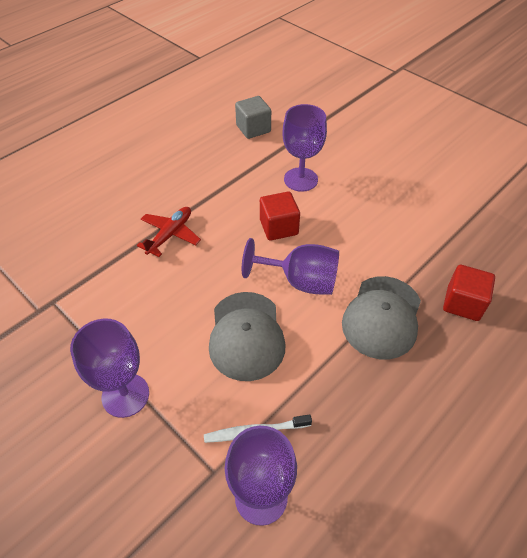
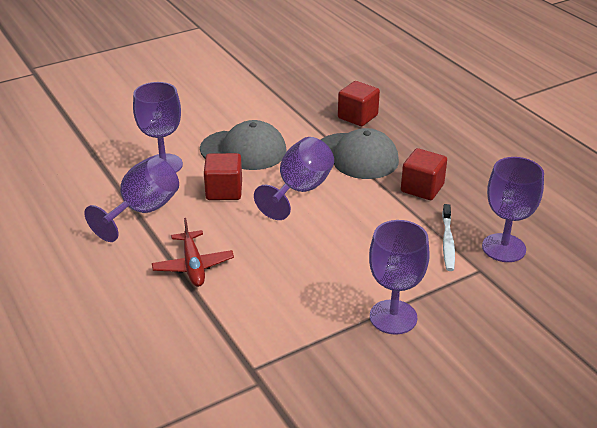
camera: 75 degrees left, 15 degrees down
(170, 234) = (193, 266): red plane -> red plane turned 150 degrees counterclockwise
(232, 186) = (143, 211): none -> purple goblet
(246, 335) = (350, 232): grey cap -> grey cap (244, 150)
(253, 129) = (54, 181): grey cube -> none
(348, 391) = (422, 188): none -> red cube

